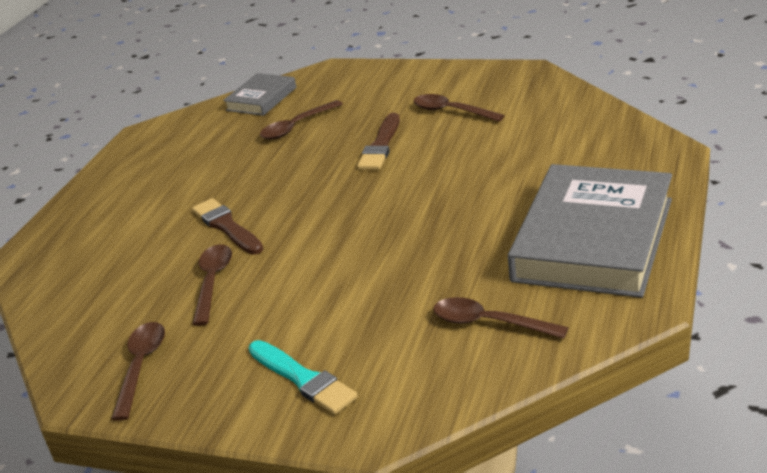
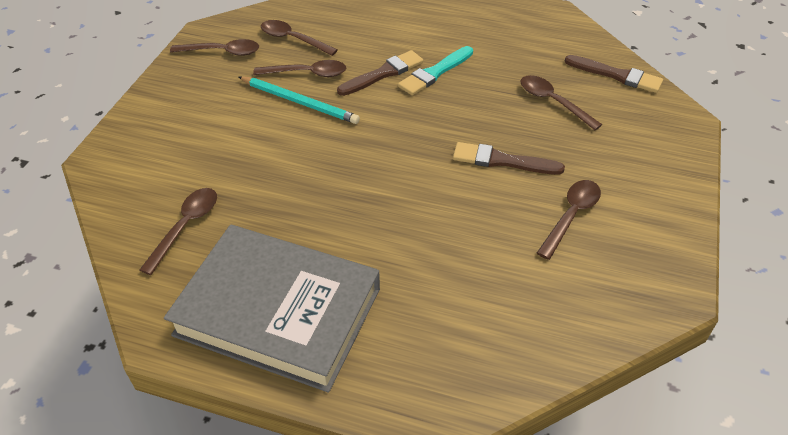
camera: 85 degrees right, 15 degrees up
(131, 306) = (293, 39): none -> brown spoon
(261, 99) = (616, 75): grey book -> brown brush
(270, 278) = (299, 102): none -> turquoise pencil
(303, 379) = (170, 125): turquoise brush -> turquoise brush (435, 73)

